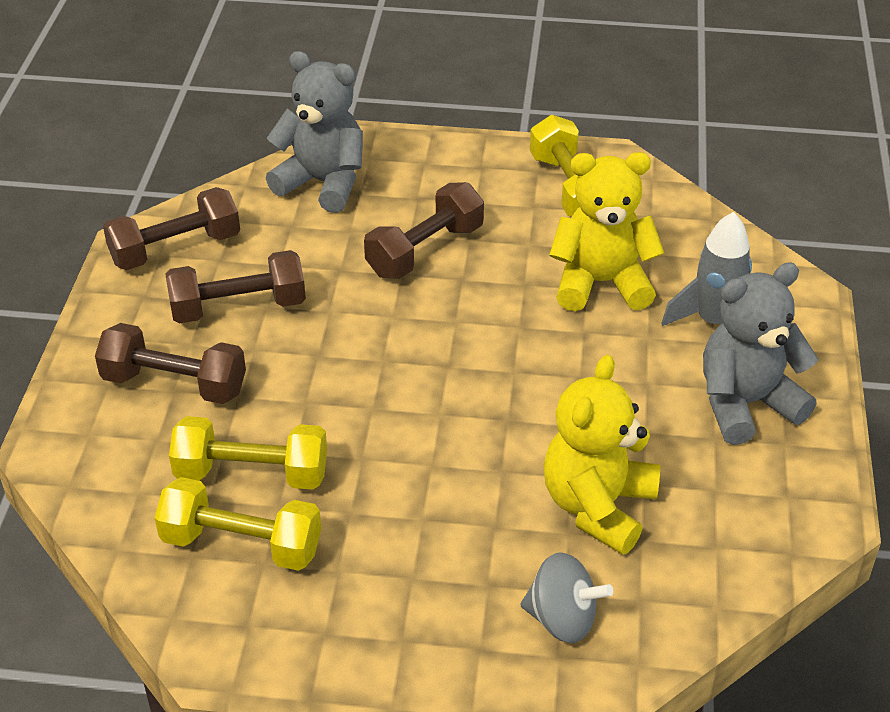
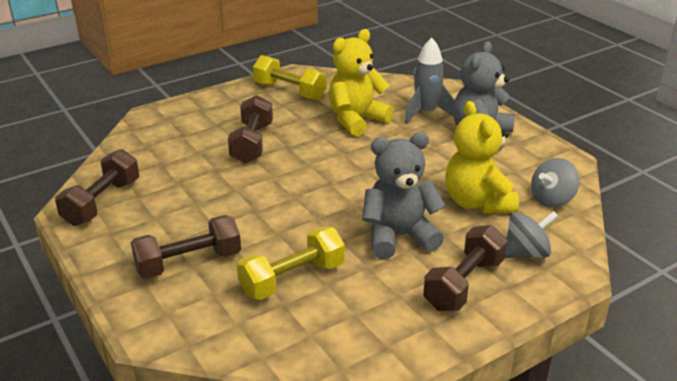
camera: 40 degrees left, 10 degrees down
(238, 307) = (179, 211): brown dumbbell -> brown dumbbell (464, 284)
(241, 544) = (331, 313): yellow dumbbell -> none
(323, 183) = (154, 138): grey teddy bear -> grey teddy bear (398, 237)
(708, 565) = (552, 199): none -> grey spinning top

